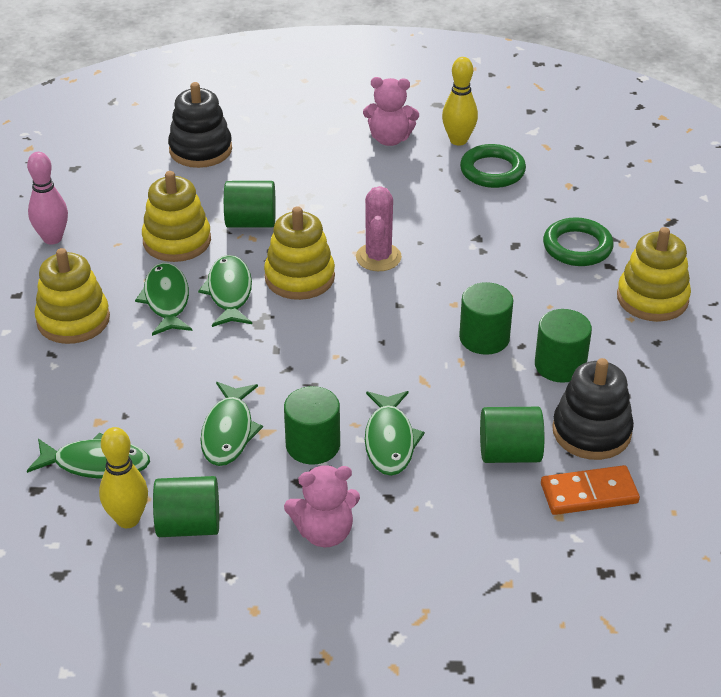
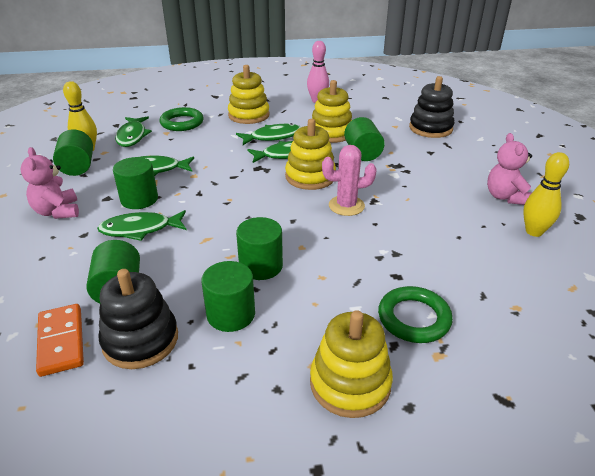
camera: 80 degrees right, 5 degrees down
(492, 171) = (502, 254): green ring -> green ring (182, 123)

